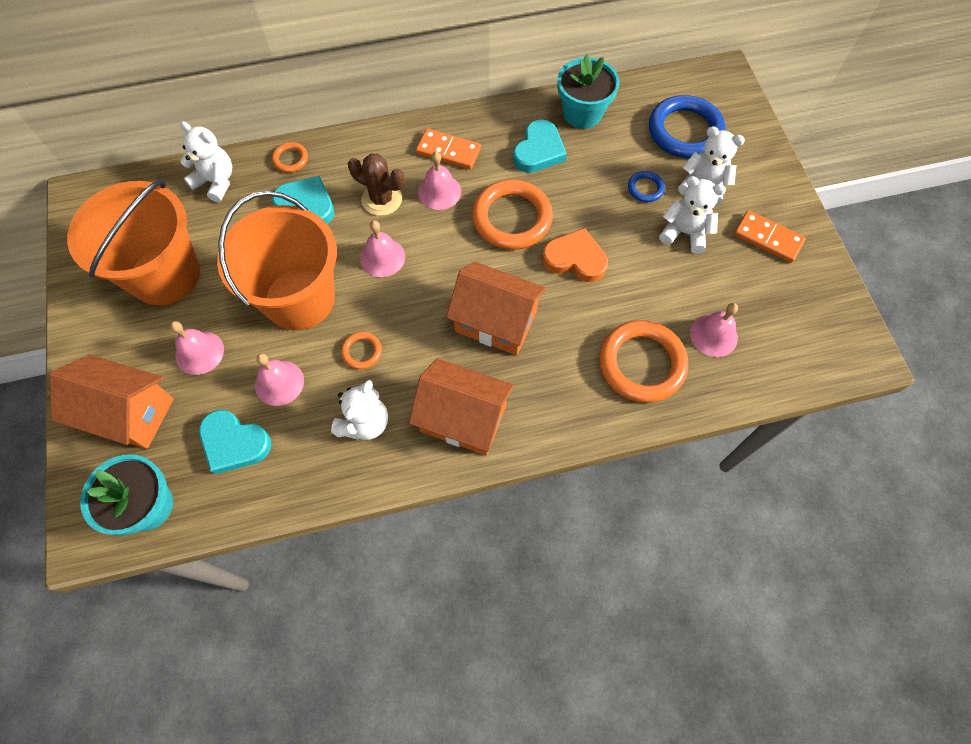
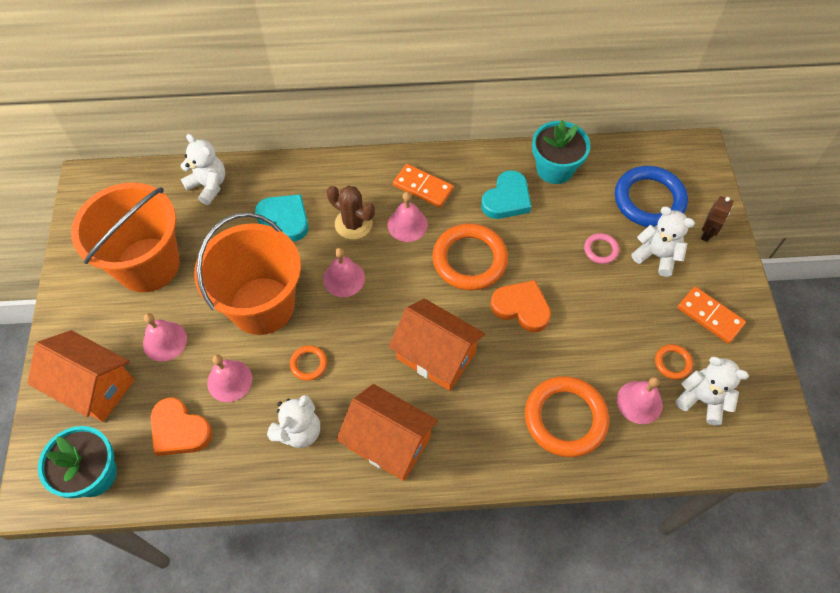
camera: 10 degrees right, 5 degrees down
(234, 443) = (179, 430): turquoise heart -> orange heart
(290, 159) = (278, 174): orange ring -> orange ring (672, 363)
(645, 188) = (601, 250): blue ring -> pink ring
(684, 233) = (630, 298): white teddy bear -> white teddy bear (702, 399)
(749, 156) = (707, 233): none -> brown robot

